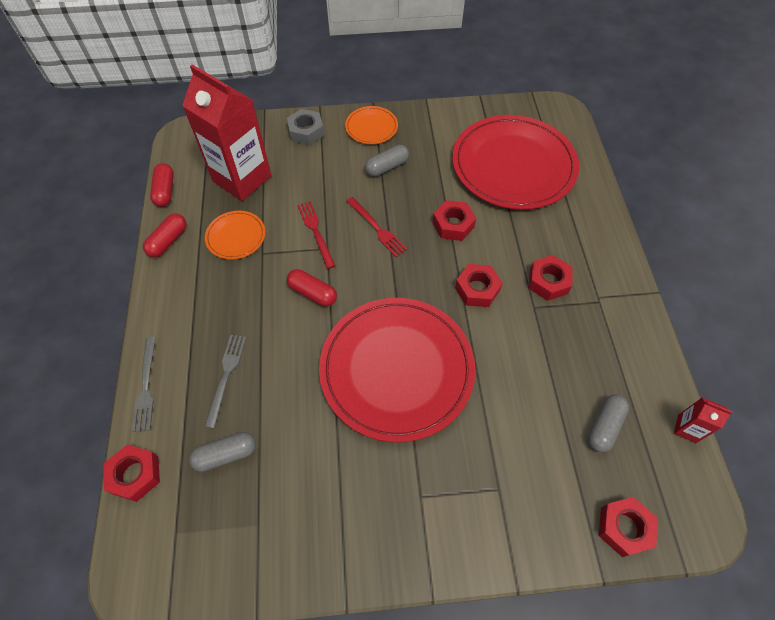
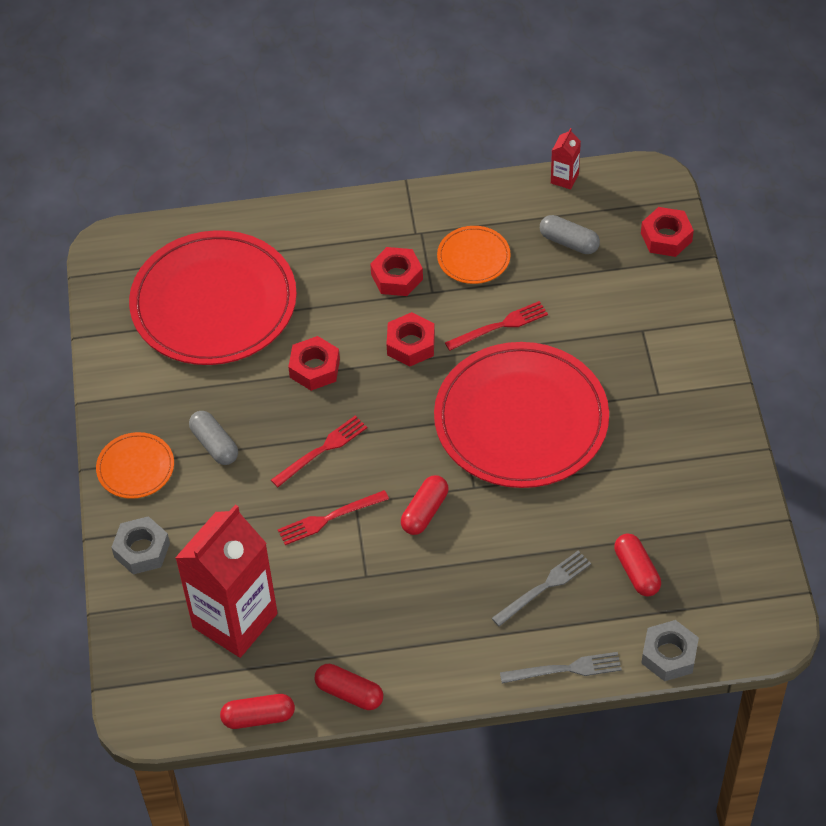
camera: 90 degrees left, 5 degrees down
(135, 475) = (669, 655): red nut -> grey nut
(226, 376) = (544, 587): grey fork -> grey fork turned 135 degrees clockwise
(226, 455) = (636, 571): grey capsule -> red capsule
(236, 236) = (339, 611): orange plate -> orange plate (473, 257)
(499, 358) = (500, 326): none -> red fork

